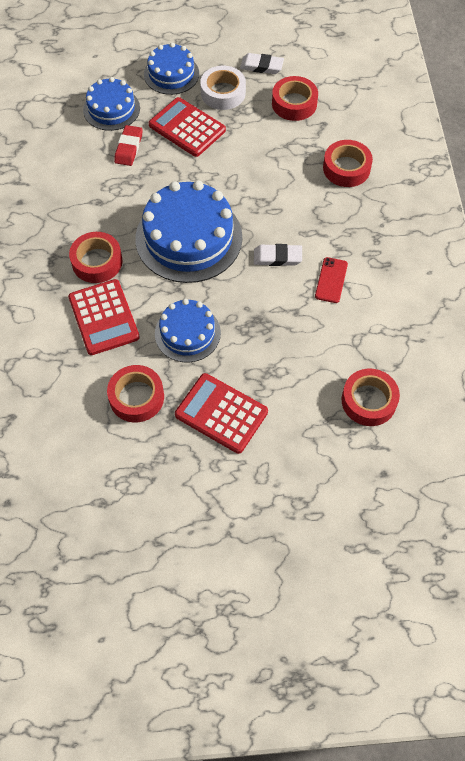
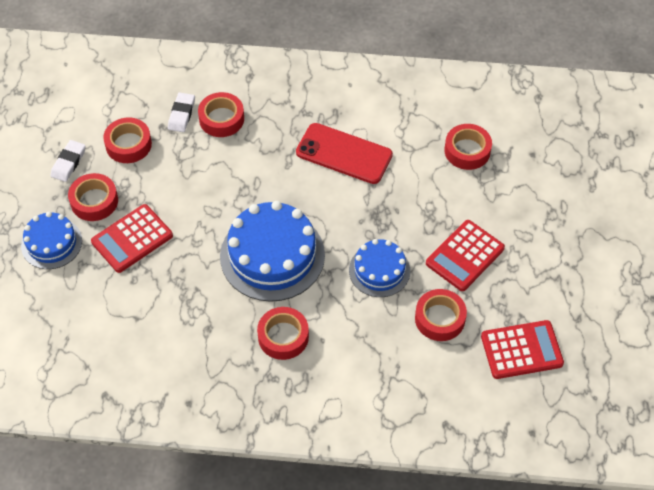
camera: 80 degrees left, 5 degrees down
(104, 317) = (349, 337): red calculator -> red calculator (521, 350)
(111, 109) = (83, 304): blue cake -> none
(129, 148) = (143, 294): red eraser -> none
(223, 93) = (94, 201): white tape -> red tape
(277, 257) = (310, 189): white eraser -> white eraser (181, 114)
(331, 280) = (344, 154): red phone -> red phone, size x1.99

